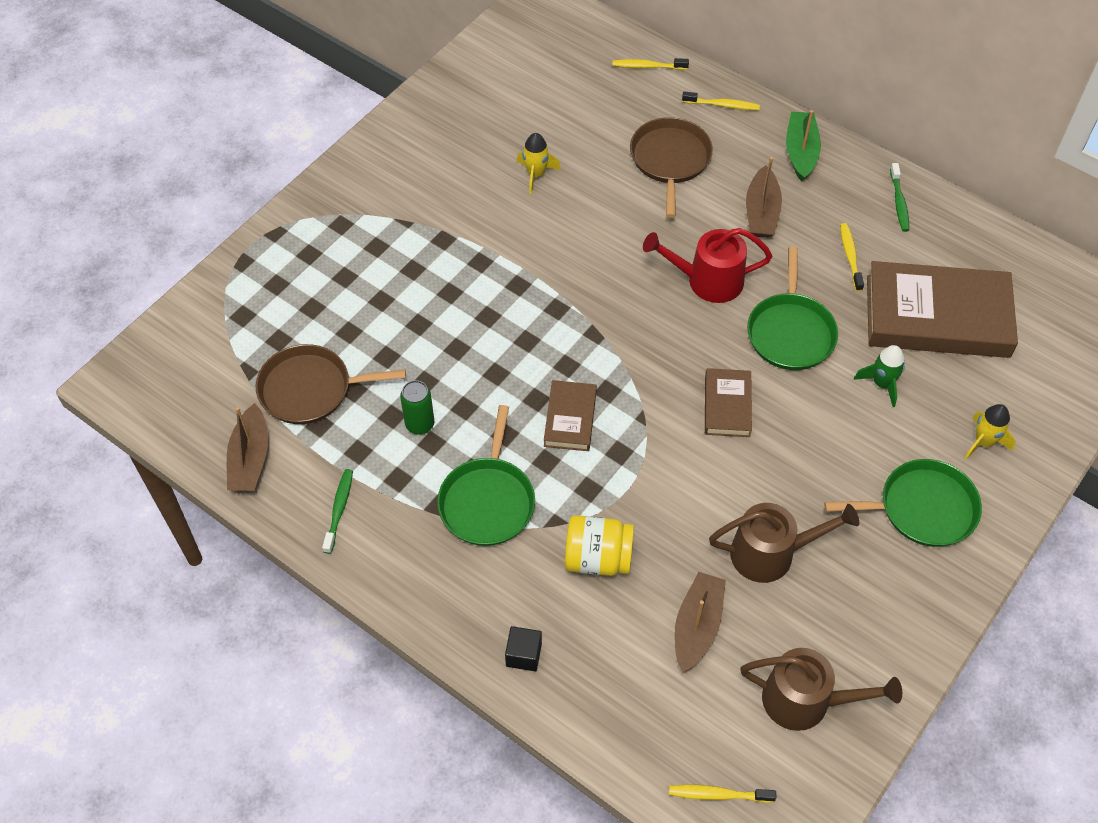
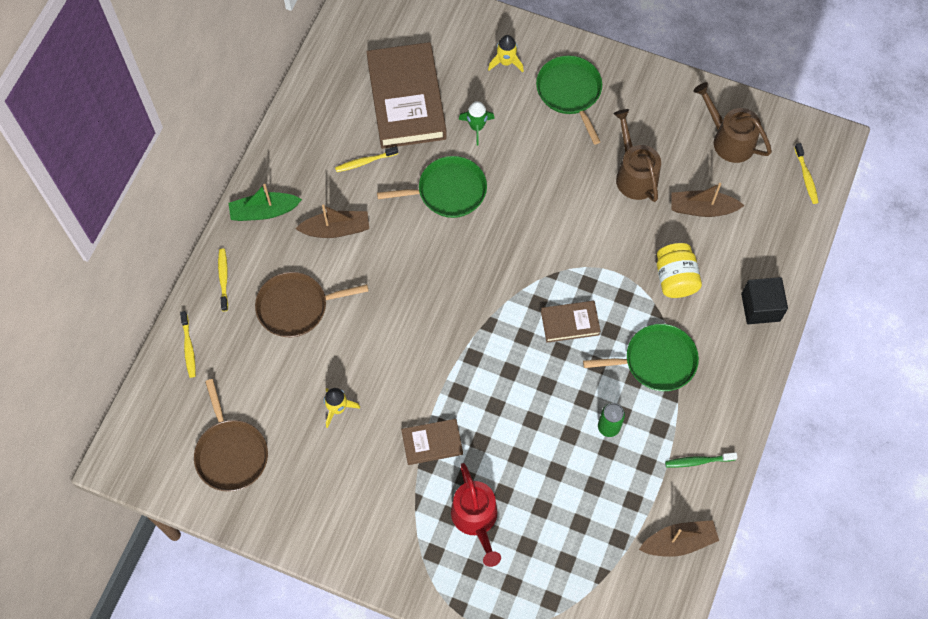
camera: 105 degrees left, 10 degrees up
(310, 389) = (603, 519): brown pan -> brown pan (231, 453)
(523, 655) = (760, 307): black cube -> black cube, size x1.62
(707, 281) = (415, 255): red watering can -> red watering can (476, 519)
(727, 405) = (526, 221): brown book -> brown book (432, 443)
(805, 701) = (729, 140): brown watering can -> brown watering can turned 45 degrees counterclockwise
(899, 202) = (301, 136): green toothbrush -> none

